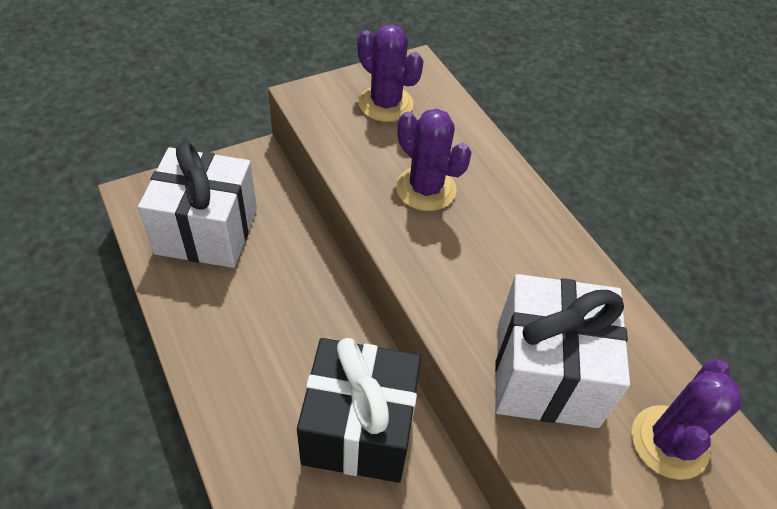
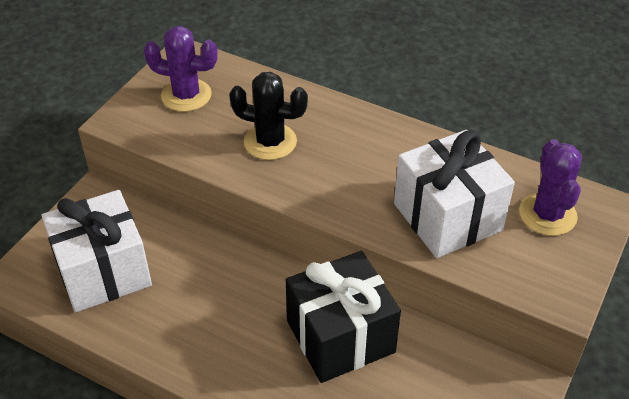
camera: 30 degrees left, 5 degrees down
(425, 189) = (270, 142): purple cactus -> black cactus

